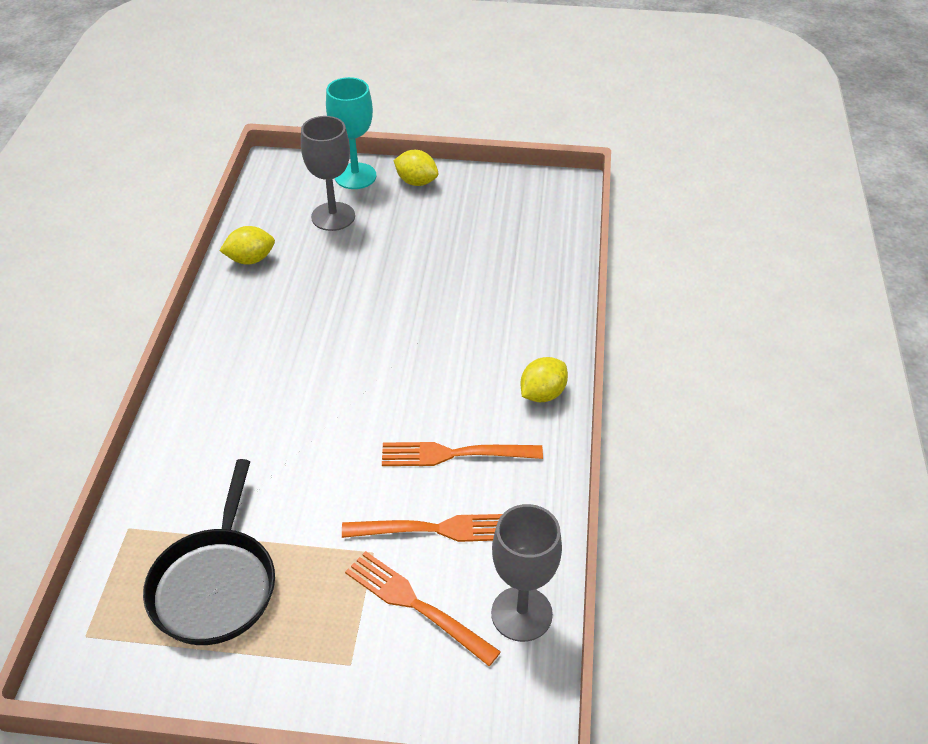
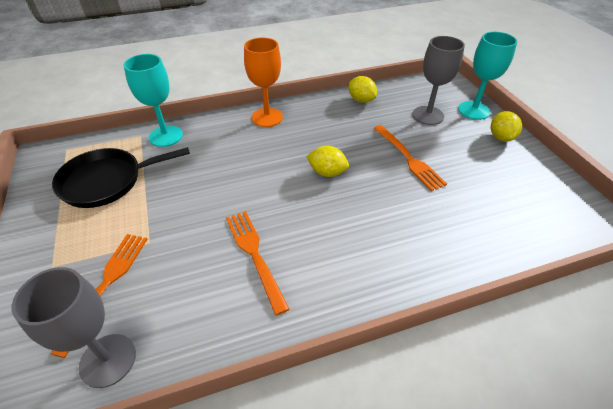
camera: 65 degrees right, 0 degrees up
(157, 495) = (166, 136): none -> turquoise goblet
(208, 367) = (267, 117): none -> orange goblet
(435, 529) = (179, 270): orange fork -> orange fork (408, 158)
(542, 394) = (348, 290): yellow lemon -> yellow lemon (327, 172)

